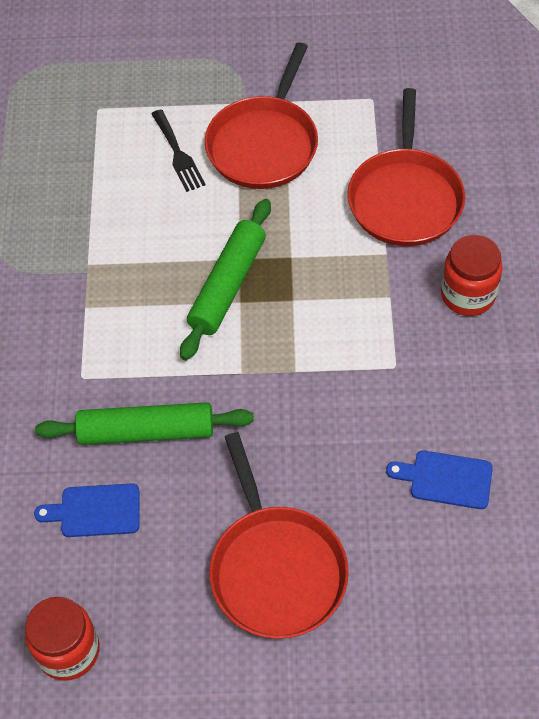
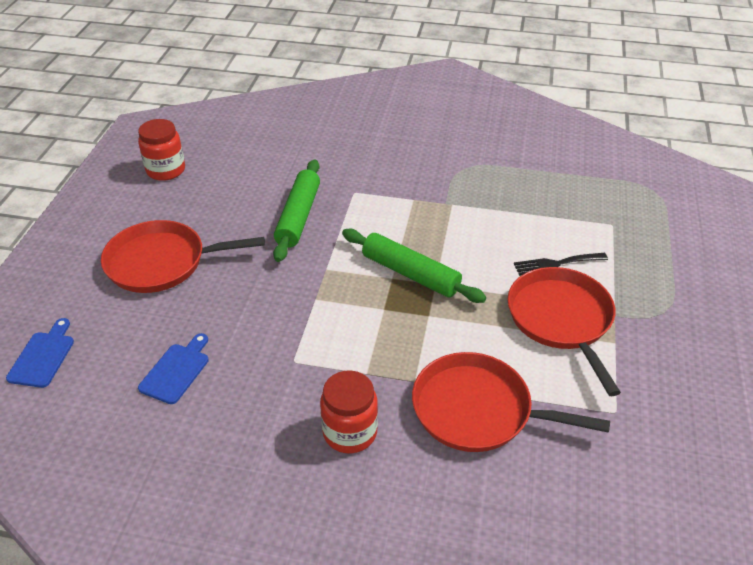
camera: 100 degrees right, 15 degrees down
(95, 511) = (250, 189): blue cutting board -> blue cutting board (43, 356)
(264, 144) = (561, 319): red pan -> red pan turned 45 degrees clockwise

